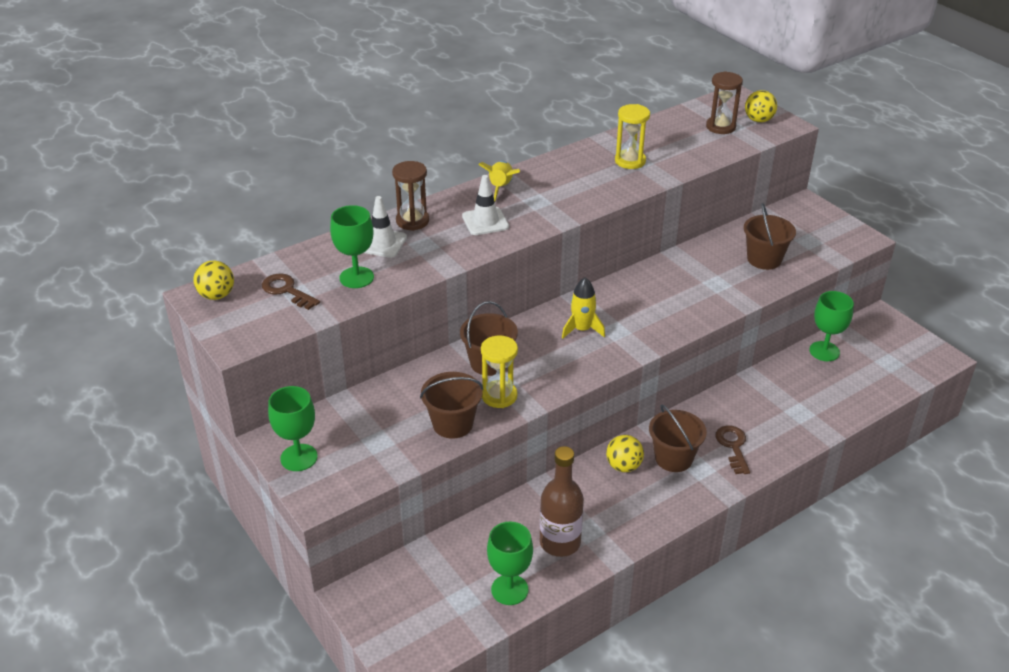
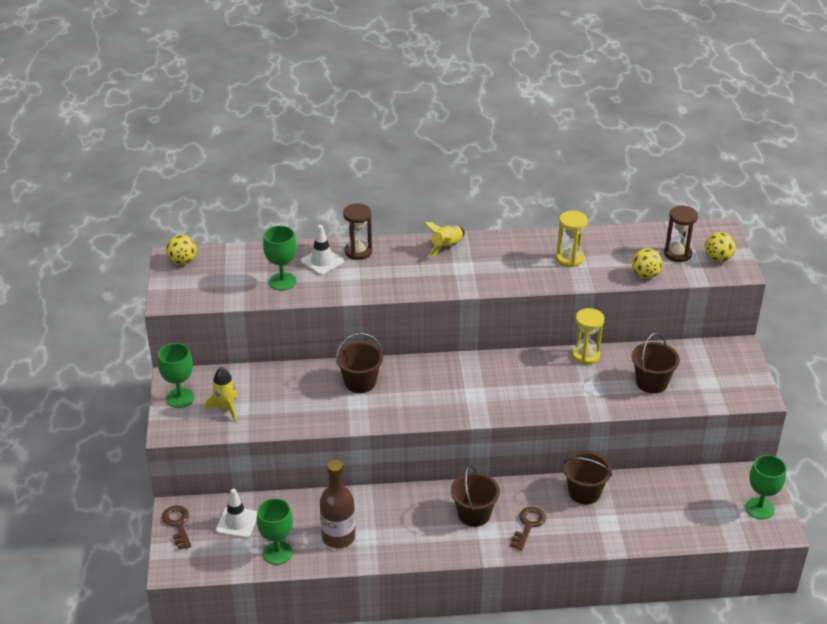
camera: 30 degrees right, 0 degrees up
(287, 291) = (229, 274): brown key -> brown key (178, 524)
(452, 424) = (297, 416): brown bucket -> brown bucket (584, 492)
(485, 221) = (410, 270): white traffic cone -> white traffic cone (237, 522)
(499, 396) = (346, 409): yellow hourglass -> yellow hourglass (586, 355)
(582, 329) = (450, 384): yellow rocket -> yellow rocket (226, 409)
(623, 466) = (431, 504): yellow ball -> yellow ball (645, 275)
(824, 351) = (678, 483): green goblet -> green goblet (759, 508)

